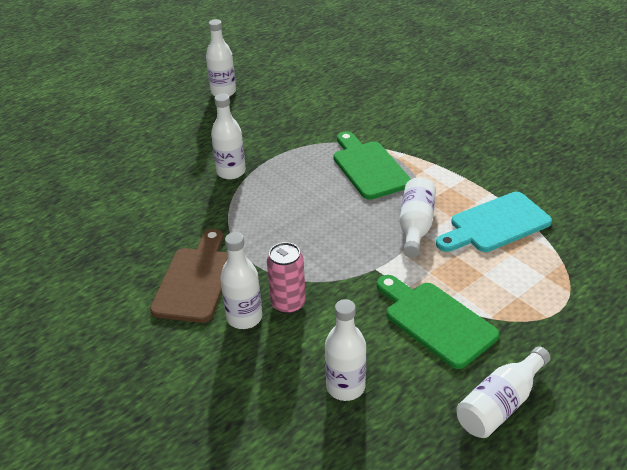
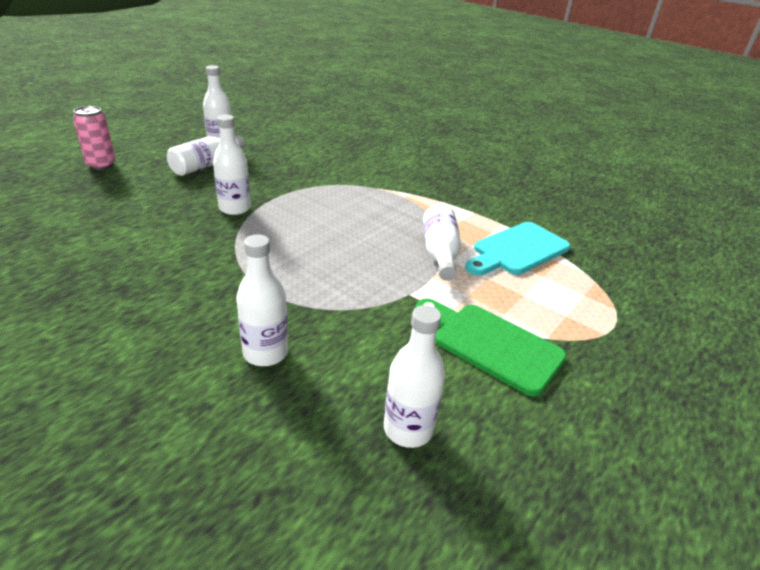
camera: 15 degrees left, 5 degrees down
(195, 280) = (200, 314): brown cutting board -> none
(288, 303) = (317, 334): pink can -> pink can (101, 165)
(369, 167) = (378, 204): green cutting board -> none
(500, 404) = (598, 435): white bottle -> white bottle (206, 165)

